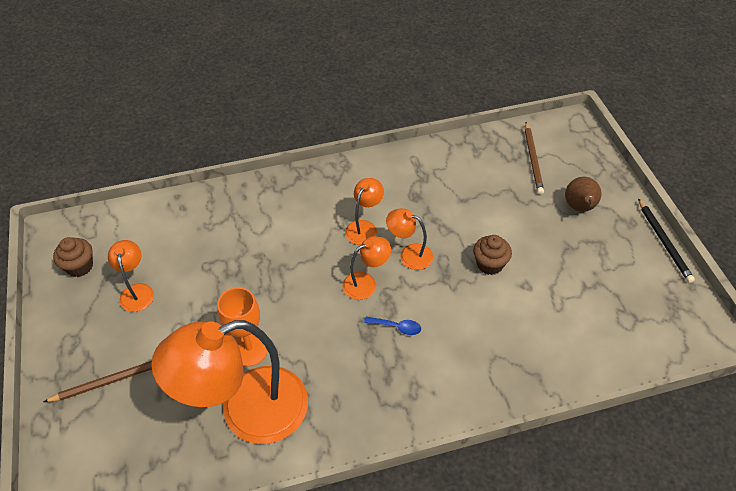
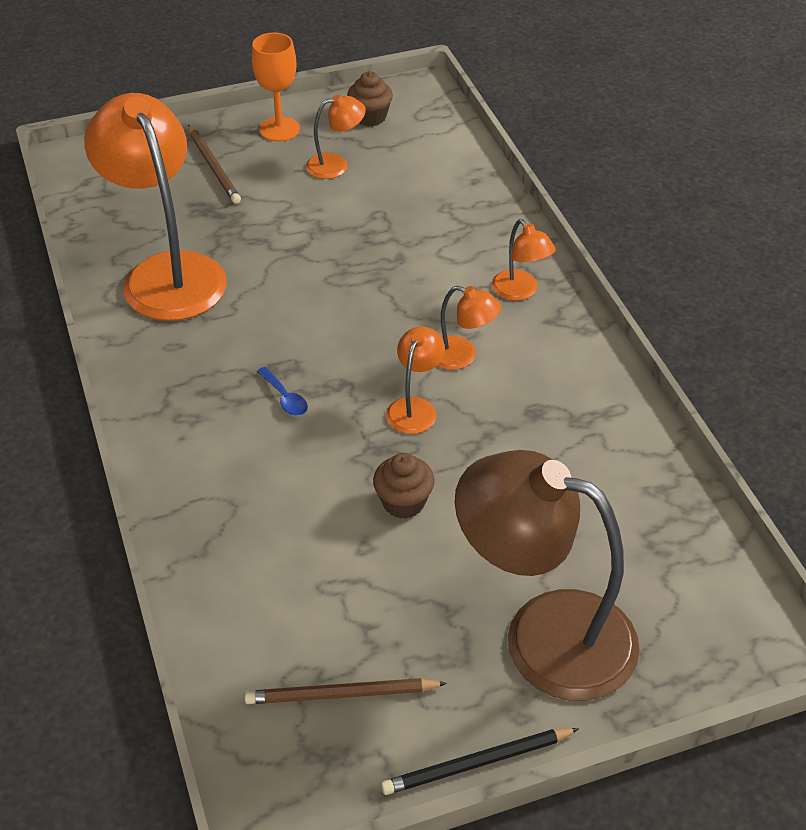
camera: 85 degrees right, 5 degrees down
(249, 350) = (251, 265): orange goblet -> orange goblet (279, 129)
(366, 283) = (359, 363): orange lamp -> orange lamp (520, 291)
(397, 327) = (285, 398): blue spoon -> blue spoon turned 45 degrees counterclockwise
(533, 159) = (655, 571): brown pencil -> brown pencil (342, 694)
(579, 208) = (544, 635): brown pear -> brown lamp

